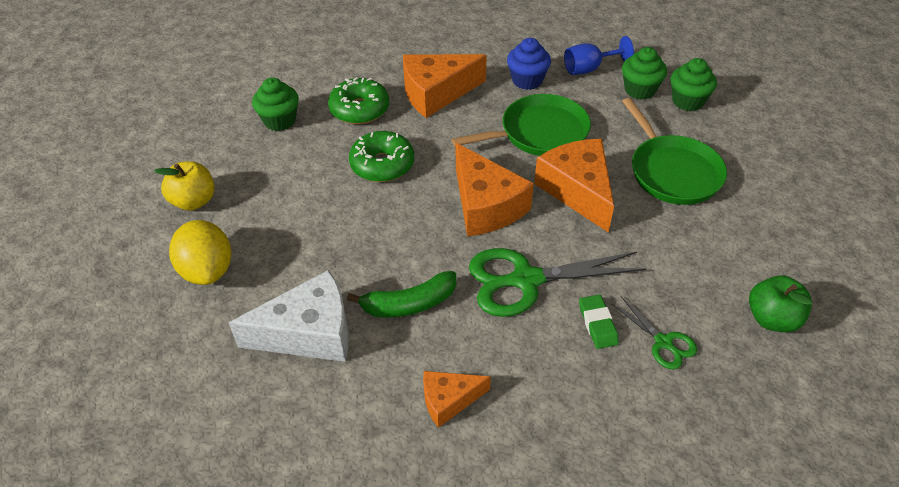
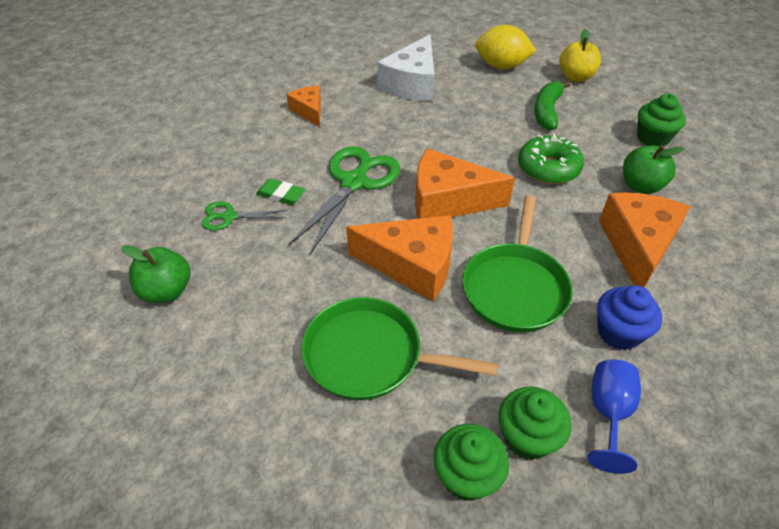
camera: 125 degrees right, 0 degrees up
(359, 109) = (641, 186): green donut -> green apple
(409, 304) = (392, 125): green banana -> green banana (547, 111)
(449, 400) = (309, 111): orange cheese -> orange cheese turned 45 degrees counterclockwise

